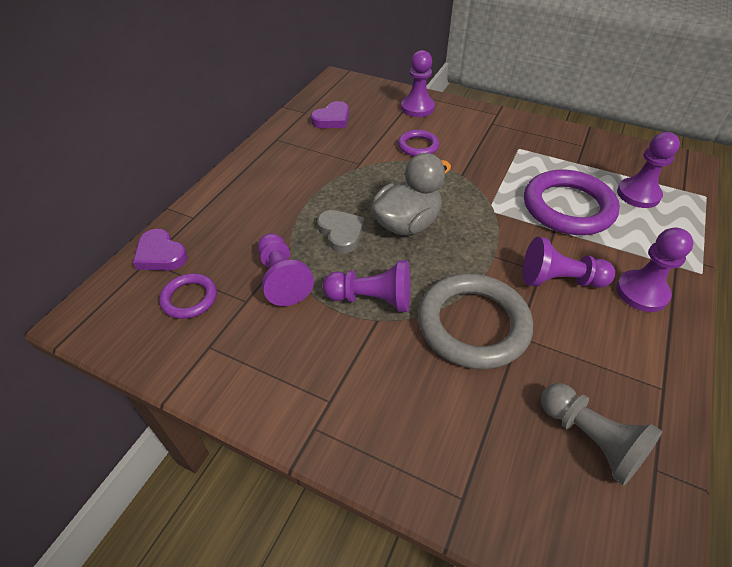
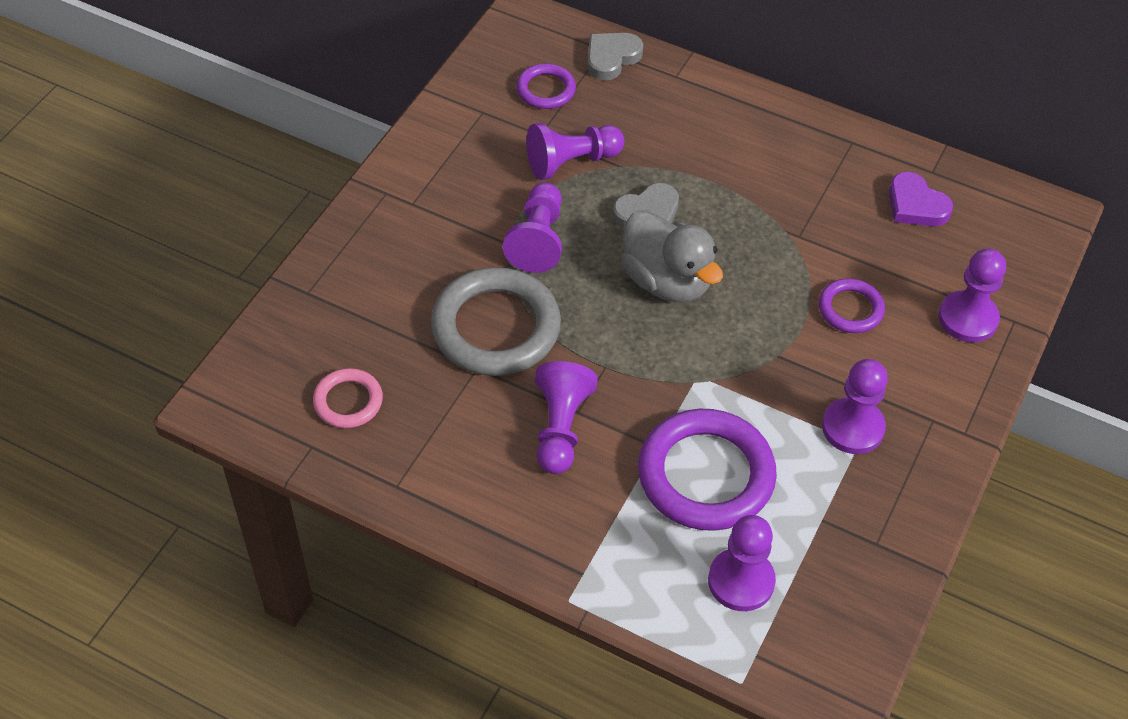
camera: 90 degrees right, 5 degrees up
(161, 255) = (611, 58): purple heart -> grey heart
(590, 439) = (348, 401): grey pawn -> pink ring
(641, 292) = (536, 513): purple pawn -> purple pawn (853, 427)

